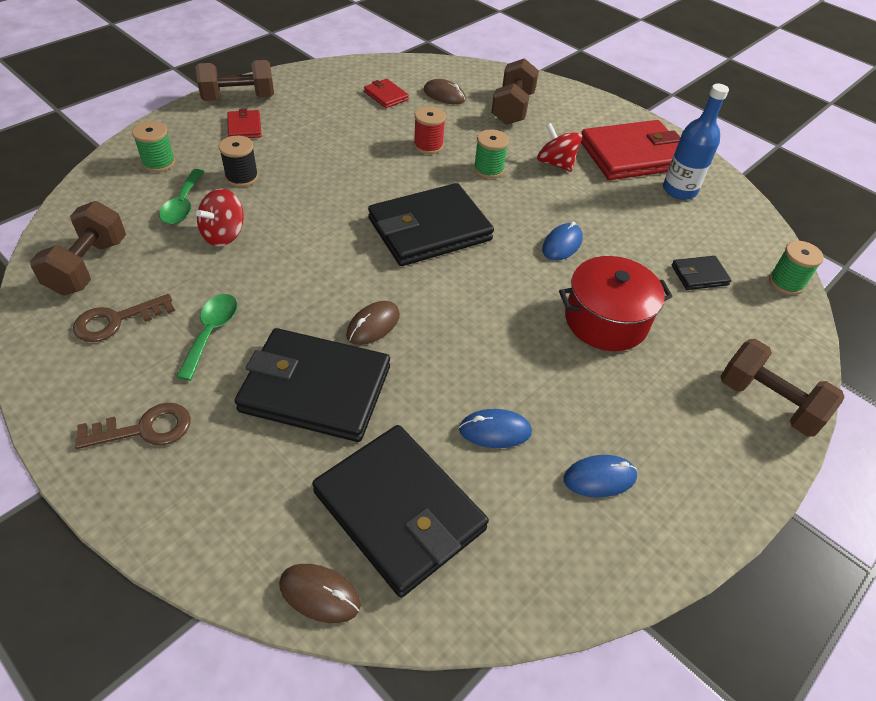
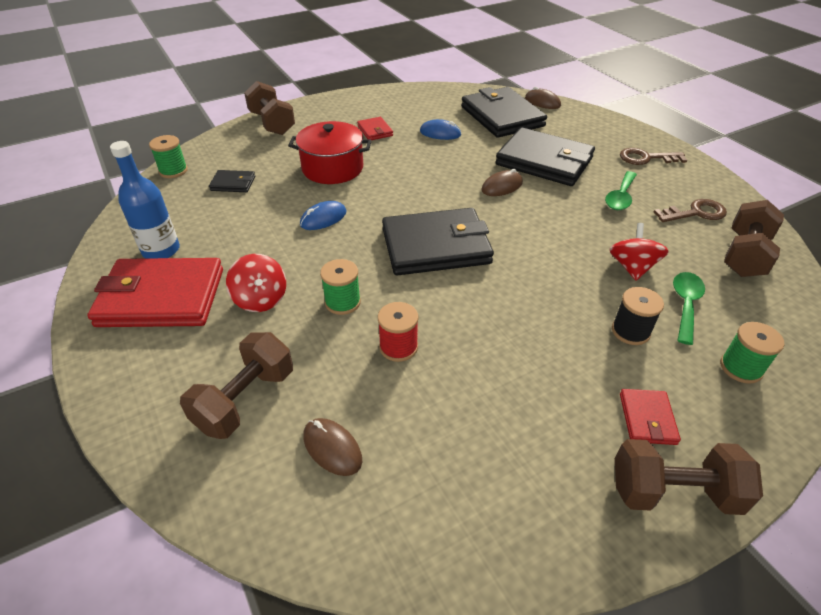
camera: 160 degrees left, 5 degrees down
(224, 234) = (632, 267): red spinning top -> red spinning top turned 45 degrees counterclockwise
(386, 96) = (427, 461): red wallet -> red wallet (375, 131)
(599, 478) = (394, 113): blue mouse -> none

